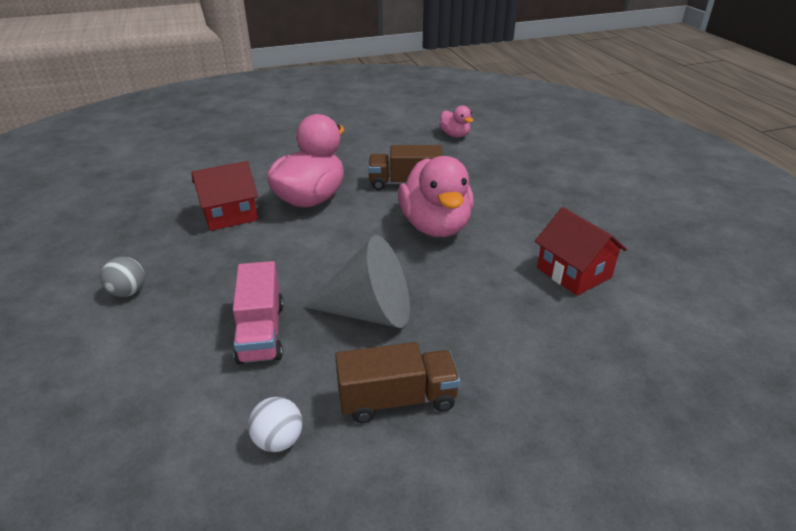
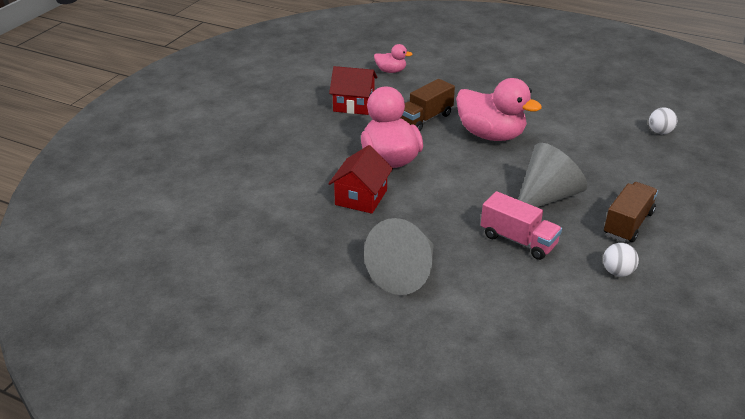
camera: 45 degrees left, 0 degrees up
(128, 292) = (405, 273): grey ball -> grey cone
(573, 272) = (593, 122): red house -> red house (354, 105)
(645, 329) = (660, 132): none -> white ball

